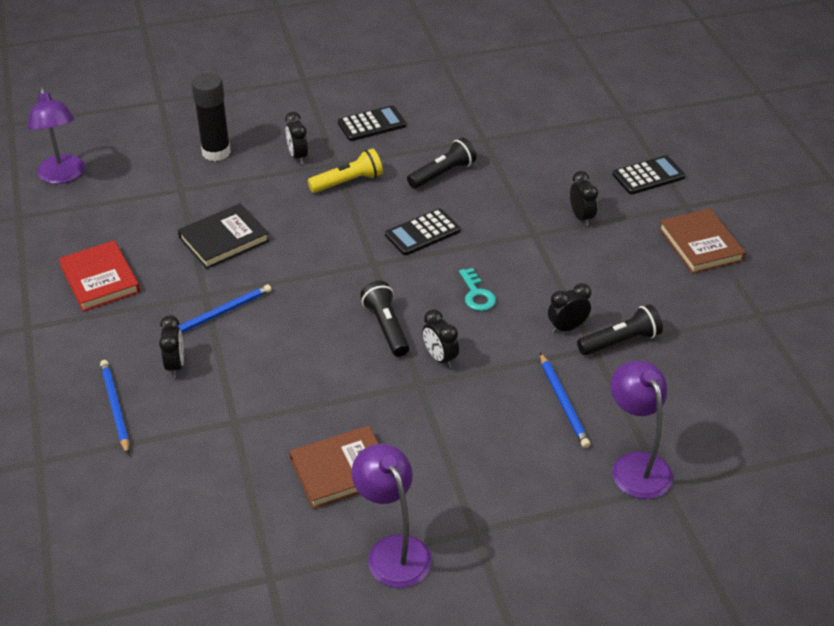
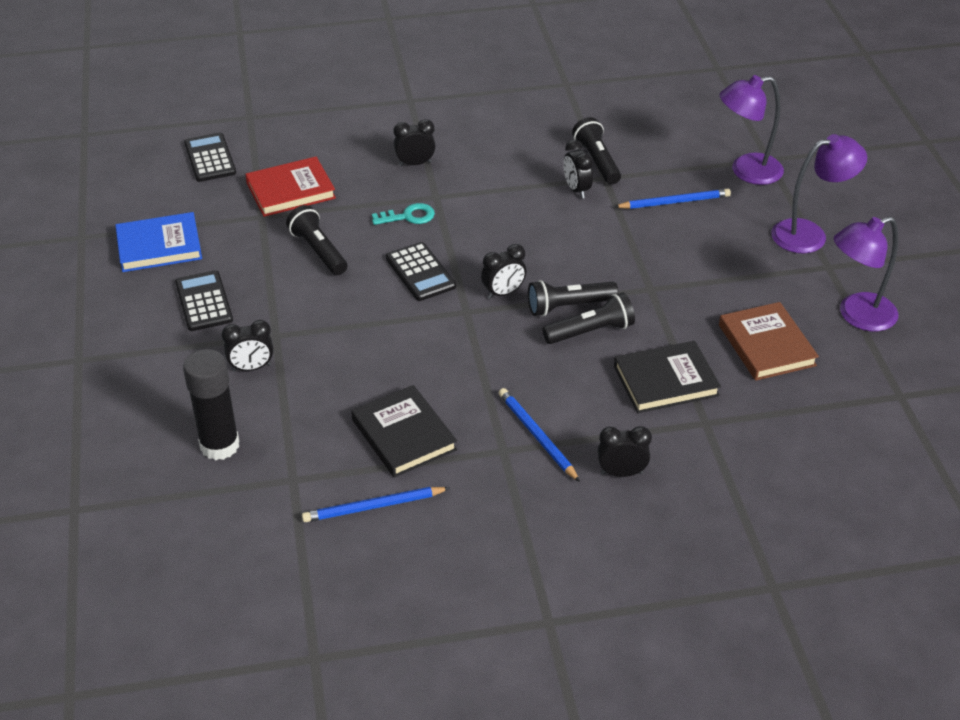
camera: 85 degrees left, 0 degrees up
(63, 176) = (229, 612): purple lamp -> purple lamp (809, 234)
(100, 279) = (464, 553): red book -> red book (291, 190)
(115, 407) = (688, 523): blue pencil -> blue pencil (373, 507)
(288, 394) = (666, 381): none -> black book
(348, 182) = (315, 326): yellow flashlight -> none
(353, 343) = (591, 331): none -> black flashlight
(435, 94) = (159, 246): none -> blue book
(440, 358) = (615, 272): black clock -> black clock (503, 293)
(477, 294) = (524, 241): turquoise key -> turquoise key (408, 216)
(648, 176) = (358, 115): black calculator -> black calculator (210, 158)
(700, 244) = (468, 100): brown book -> none

